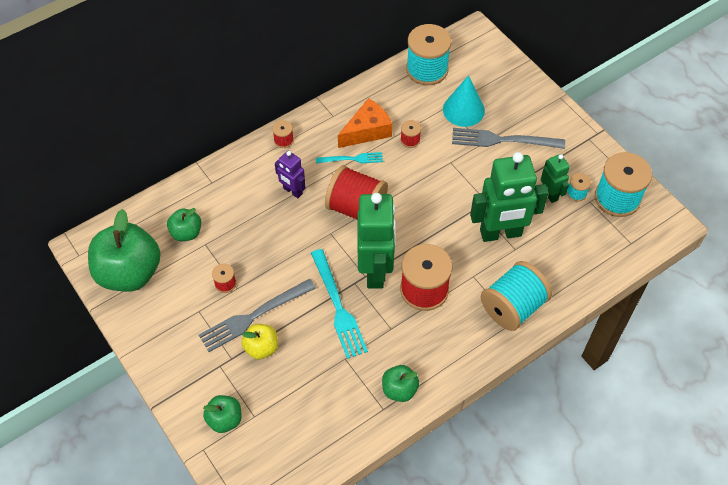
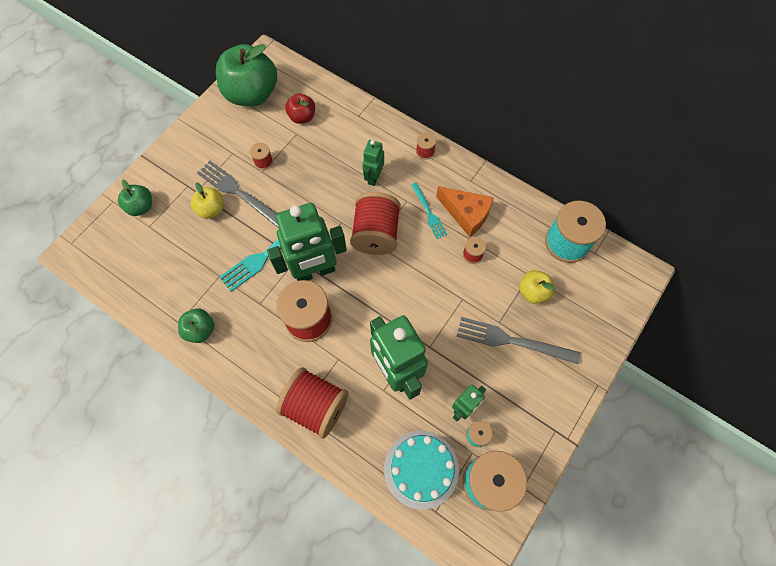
camera: 70 degrees right, 10 degrees up
(186, 233) = (302, 117): green apple -> red apple
(292, 191) = (373, 177): purple robot -> green robot
(463, 110) = (533, 292): turquoise cone -> yellow apple
(502, 140) = (512, 341): grey fork -> grey fork turned 60 degrees counterclockwise
(512, 307) = (316, 406): turquoise spool -> red spool
(593, 242) = (421, 469): none -> turquoise cake

